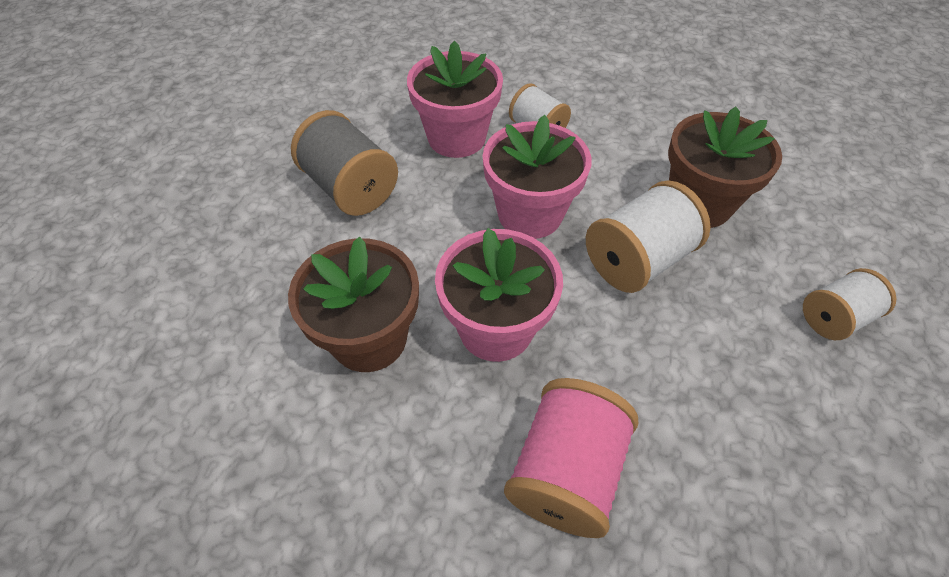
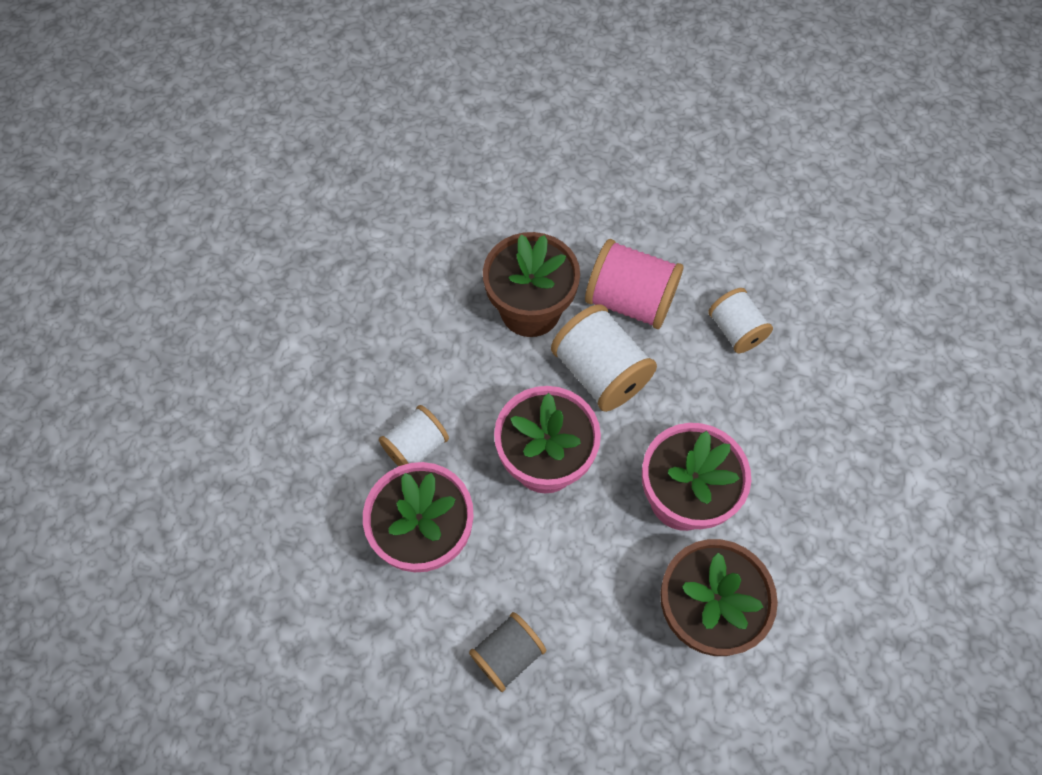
camera: 90 degrees left, 10 degrees up
(350, 188) = (508, 655): grey spool -> grey spool, size x0.63
(565, 471) = (802, 450): pink spool -> pink spool (629, 301)
(834, 318) = (652, 241): white spool -> white spool (735, 331)

